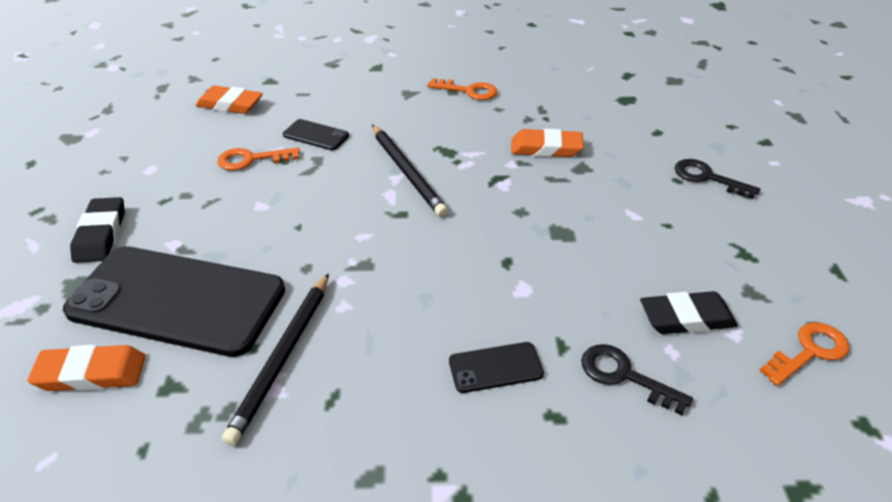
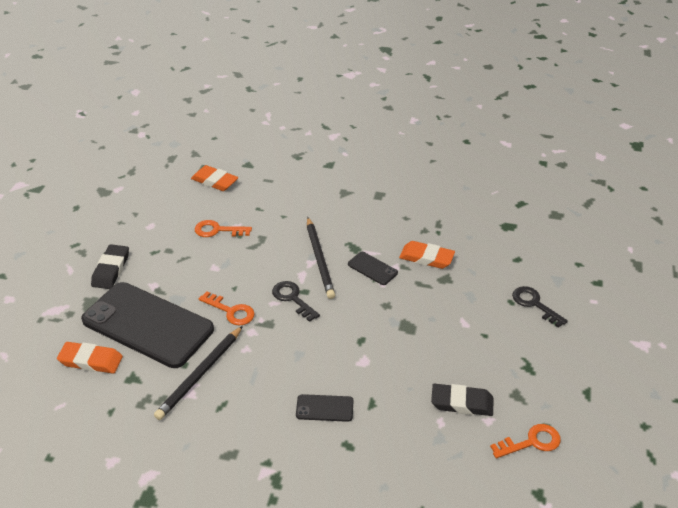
camera: 15 degrees right, 0 degrees up
(316, 135) = (266, 218): black phone -> black phone (372, 268)
(468, 91) = (390, 198): orange key -> orange key (231, 311)
(624, 376) = (402, 431): black key -> black key (292, 298)

